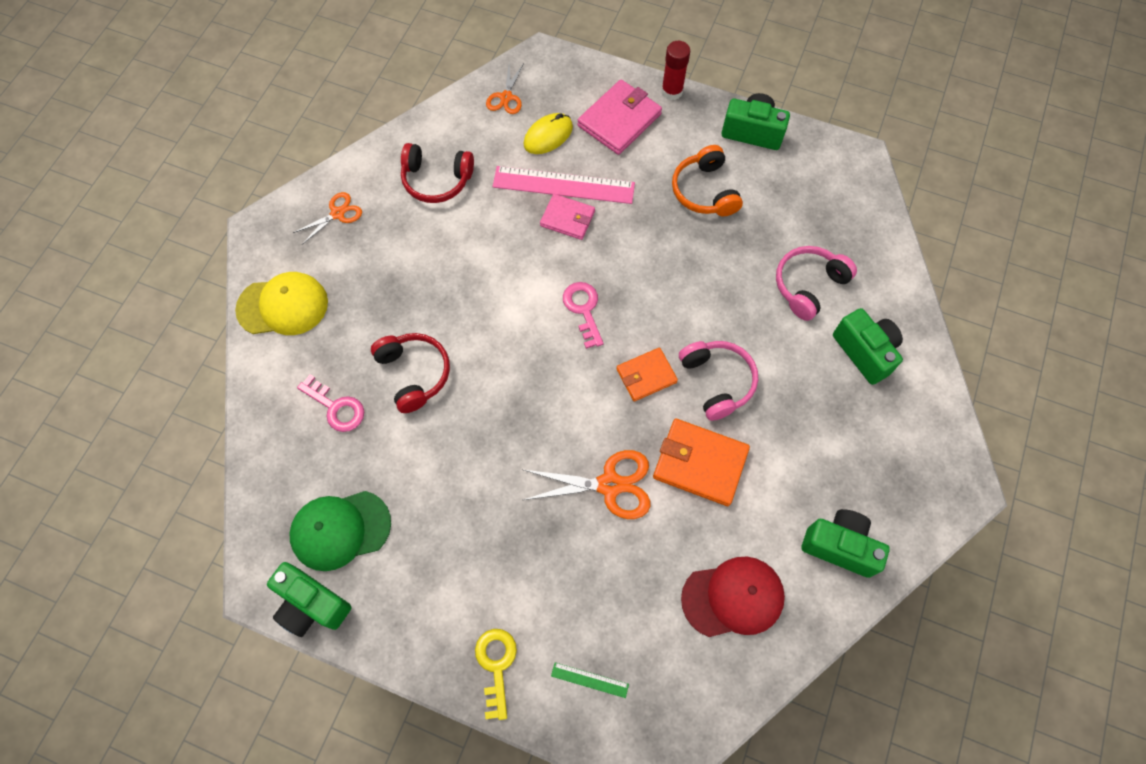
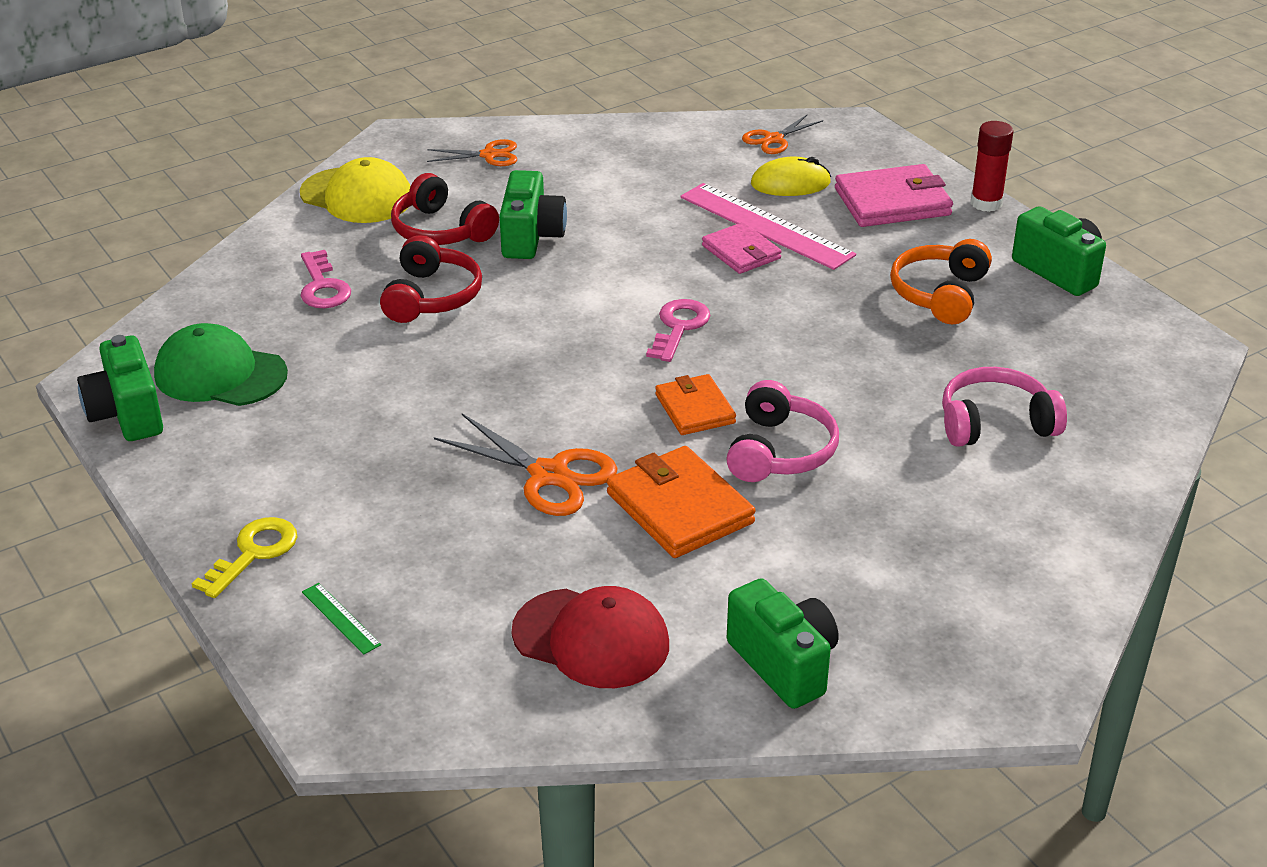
camera: 35 degrees right, 30 degrees down
(436, 180) = (623, 170): red headphones -> red headphones (441, 230)
(646, 375) = (695, 409): orange wallet -> orange wallet turned 60 degrees clockwise
(865, 352) = (1013, 511): green camera -> green camera (531, 237)

